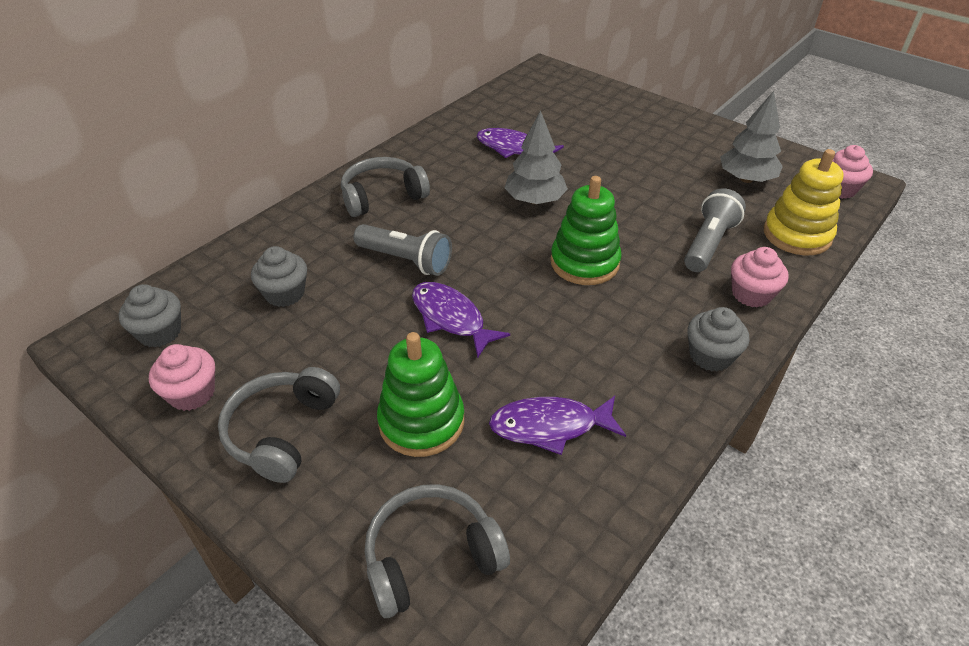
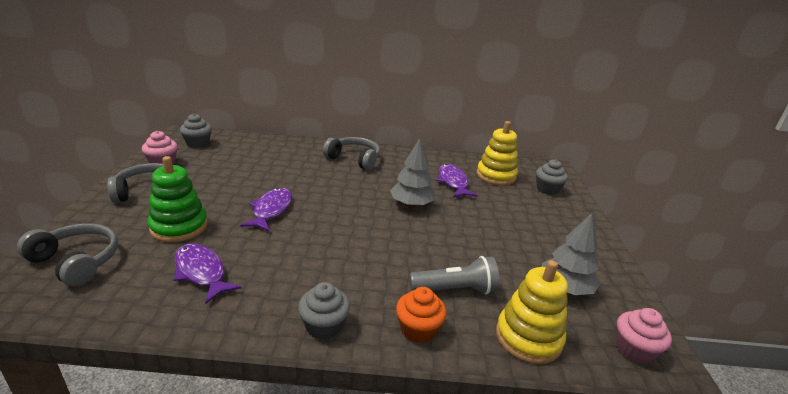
camera: 50 degrees right, 15 degrees down
(285, 293) = (249, 160): grey cupcake -> grey cupcake (547, 189)
(406, 260) = (307, 182): grey flashlight -> none
(527, 113) = (496, 176): none -> yellow stacking toy
(584, 263) = (370, 240): green stacking toy -> none
(751, 294) = (418, 329): pink cupcake -> orange cupcake

